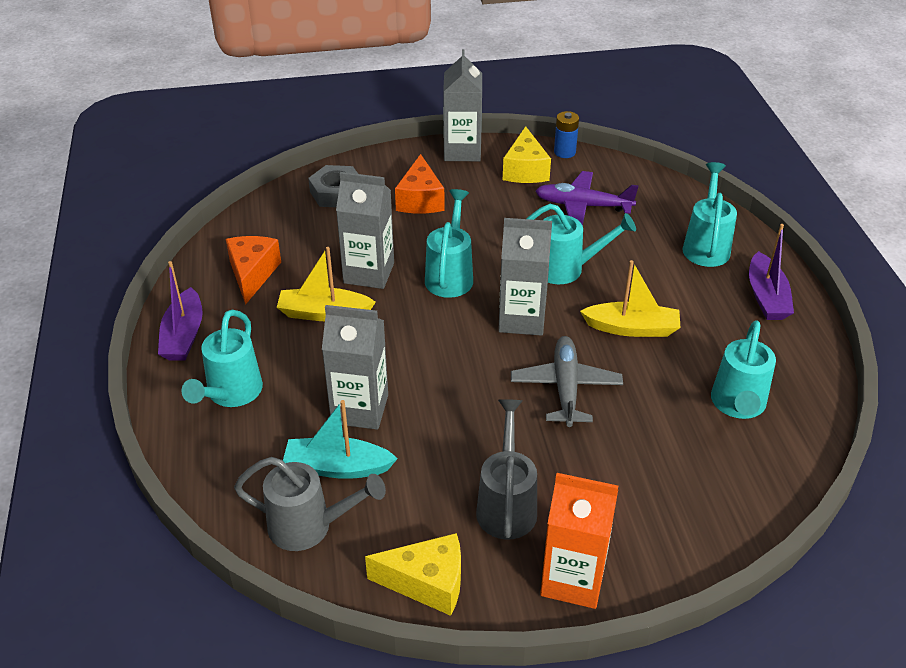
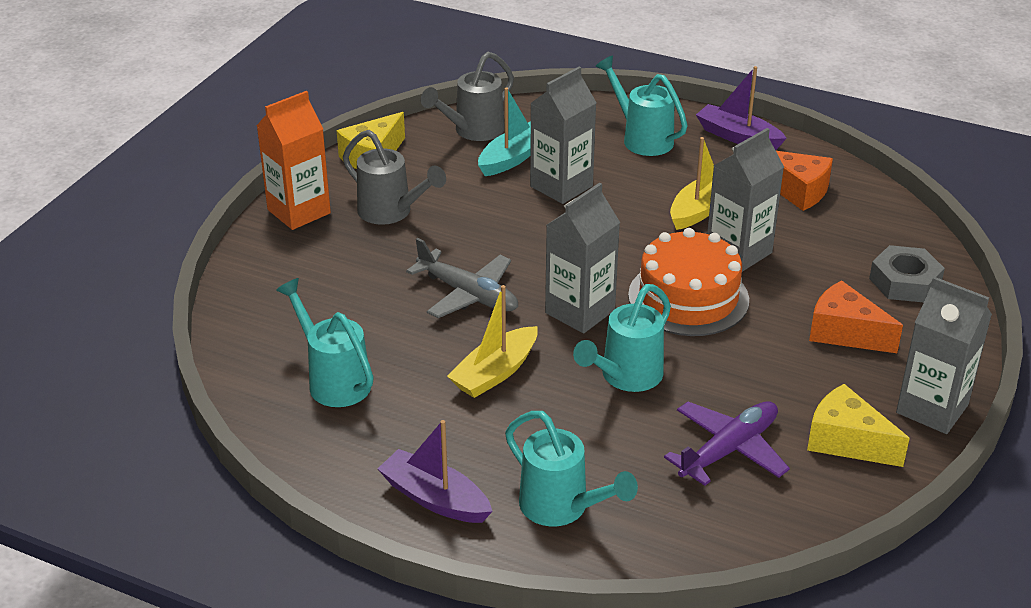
camera: 125 degrees right, 5 degrees down
(450, 275) = (688, 297): turquoise watering can -> orange cake
(564, 152) = (865, 499): blue battery -> none

